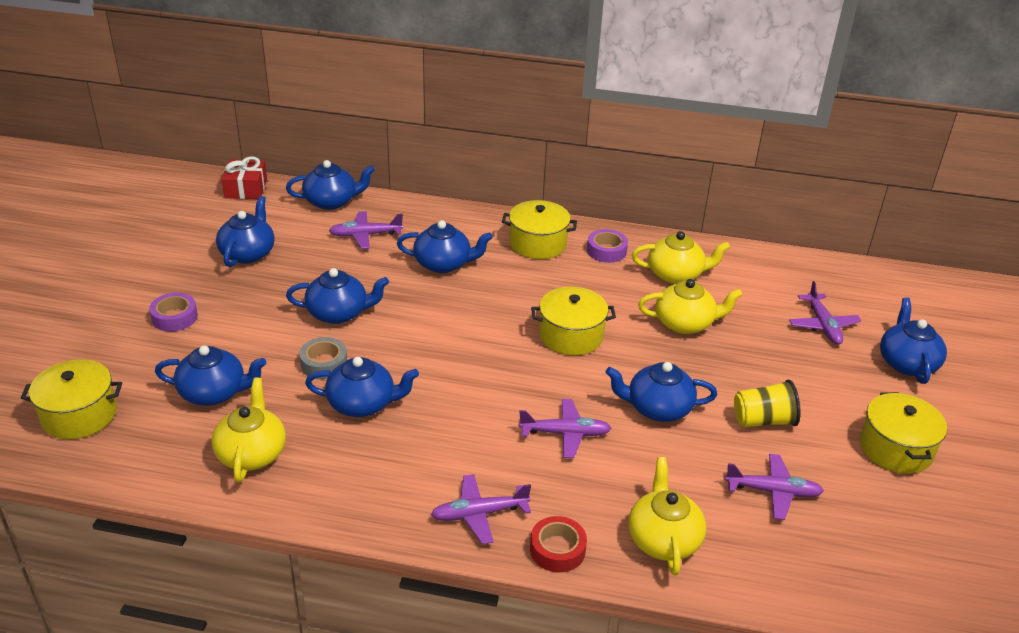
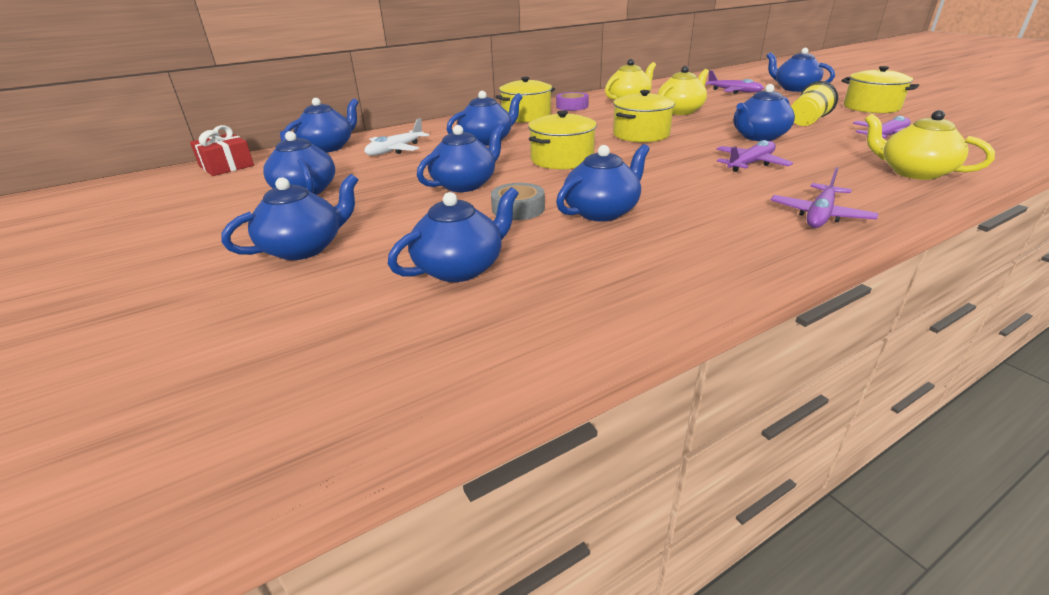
camera: 40 degrees left, 5 degrees down
(79, 415) = (328, 367): yellow pot -> yellow pot (562, 159)
(174, 317) = (304, 248): purple tape -> blue teapot
(252, 453) = (592, 281): yellow teapot -> none
(366, 235) = (396, 150): purple plane -> white plane
(557, 549) = (897, 204): red tape -> none

